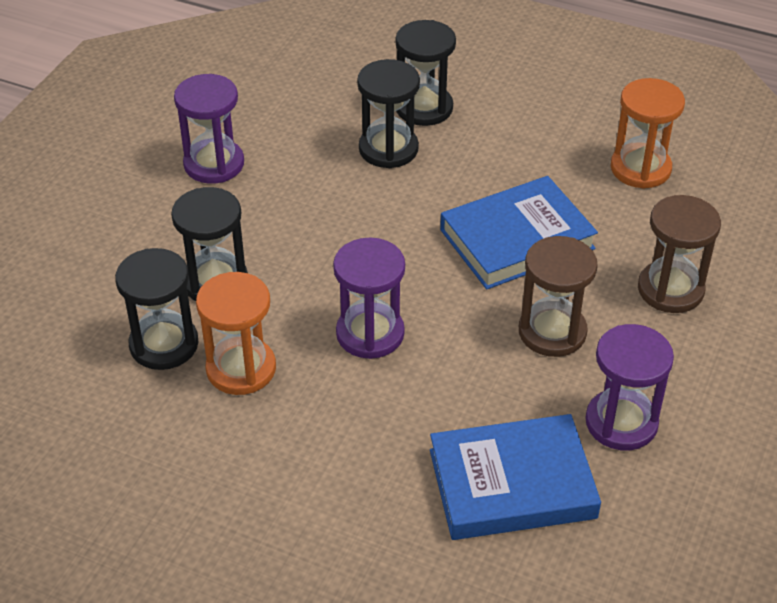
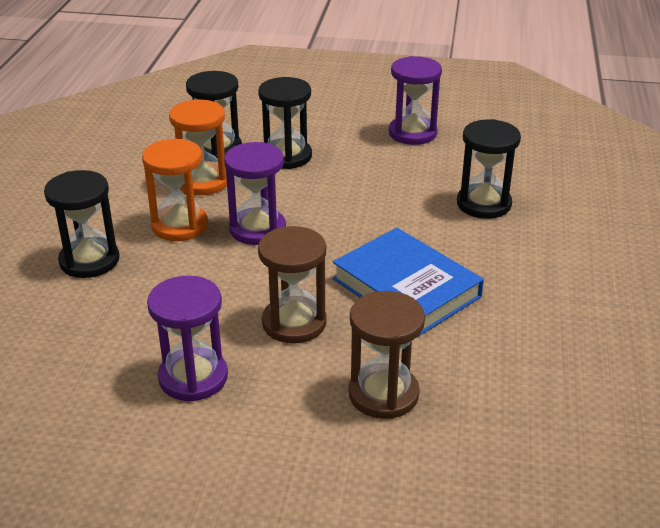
camera: 75 degrees right, 10 degrees down
(424, 108) = (553, 213): black hourglass -> black hourglass (89, 260)
(512, 483) = (112, 322): blue book -> none
(640, 168) = (560, 355): orange hourglass -> orange hourglass (180, 225)

